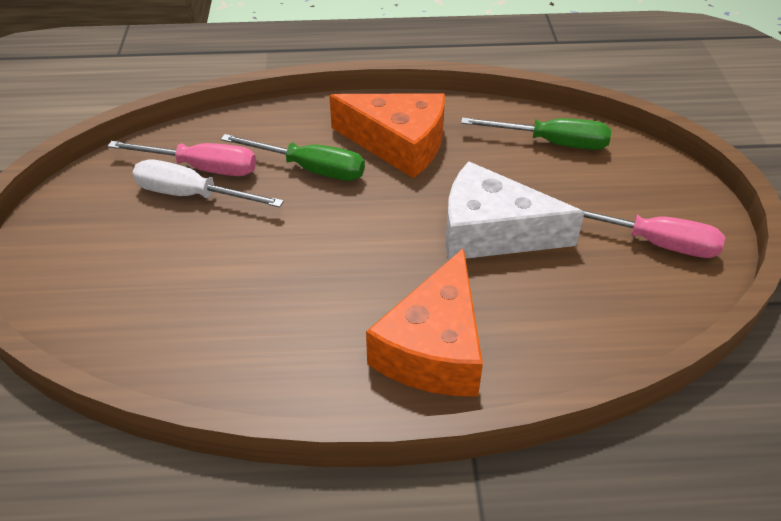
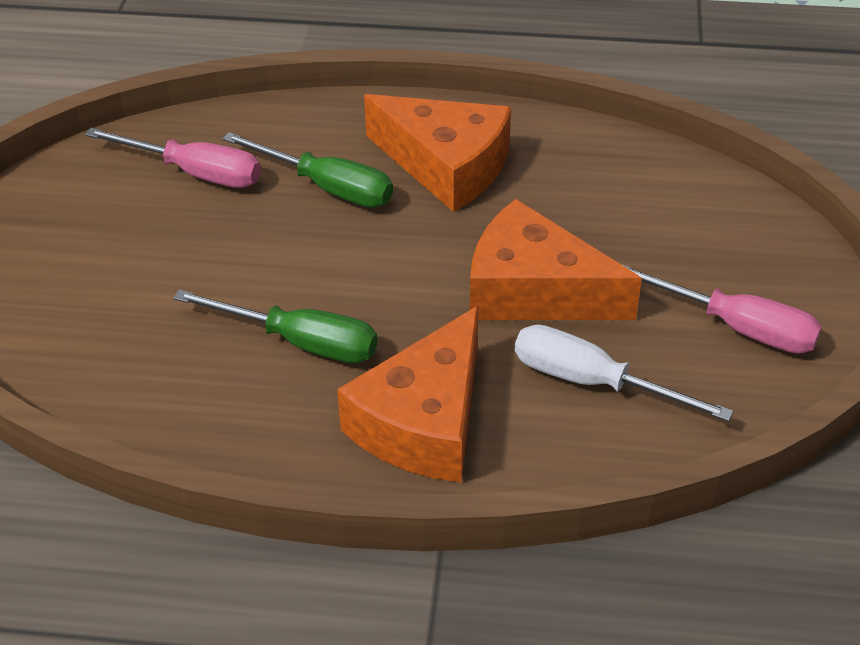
camera: 10 degrees right, 0 degrees up
(192, 195) = (177, 205): white screwdriver -> white screwdriver (592, 382)
(492, 232) = (534, 291): white cheese -> orange cheese
(552, 143) = (646, 184): green screwdriver -> green screwdriver (300, 342)

